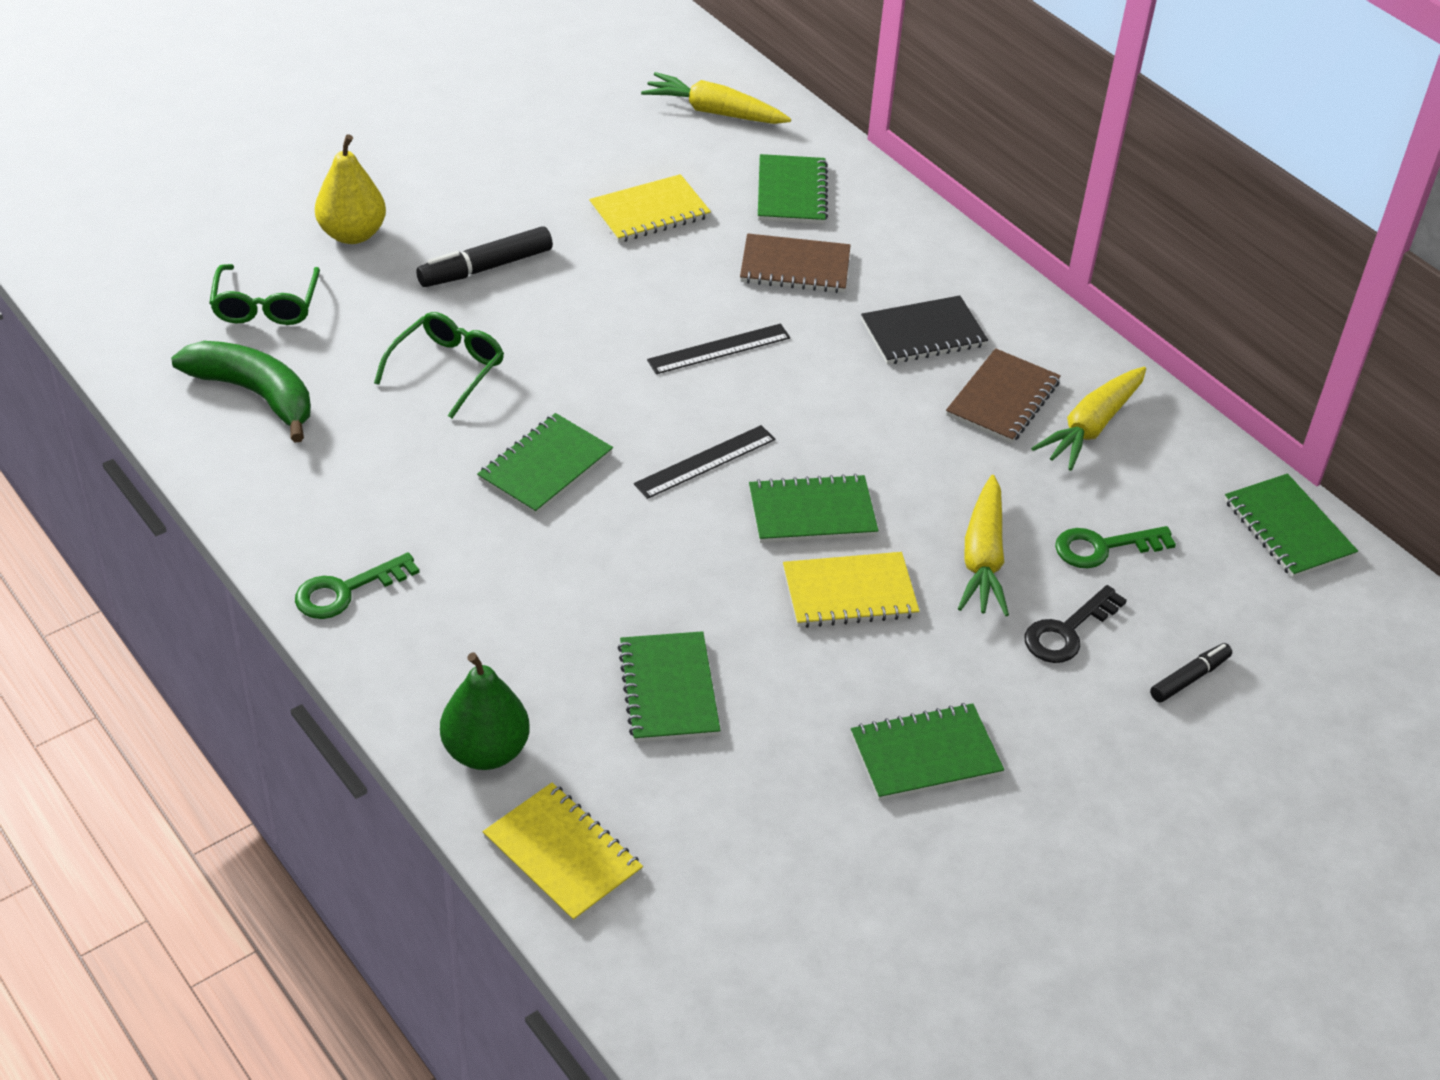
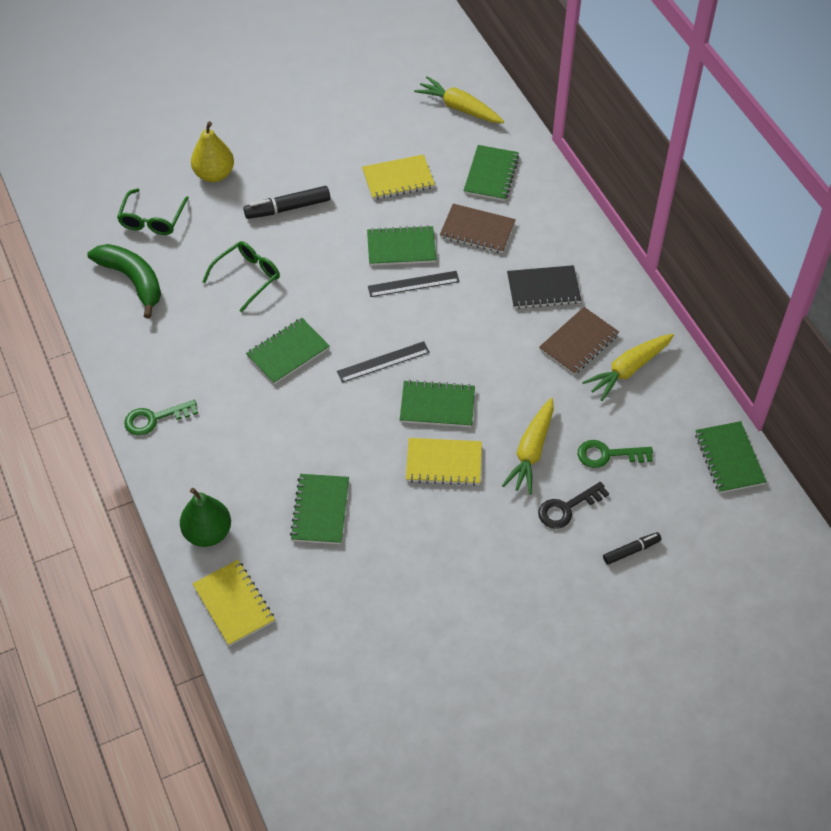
camera: 15 degrees right, 10 degrees up
(925, 755) = (457, 575): green notebook -> green notebook (401, 247)

